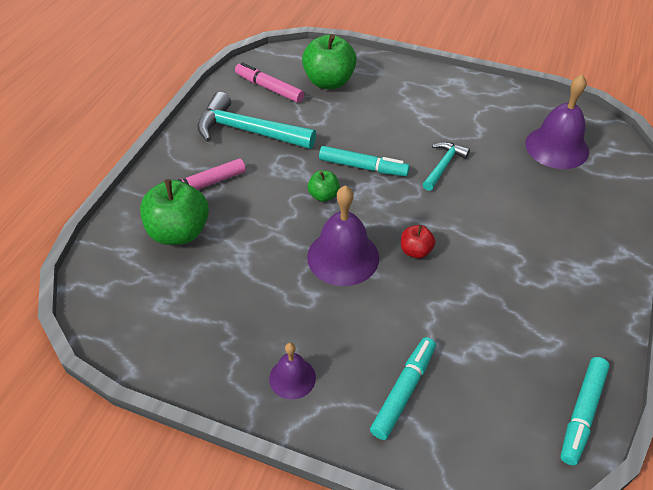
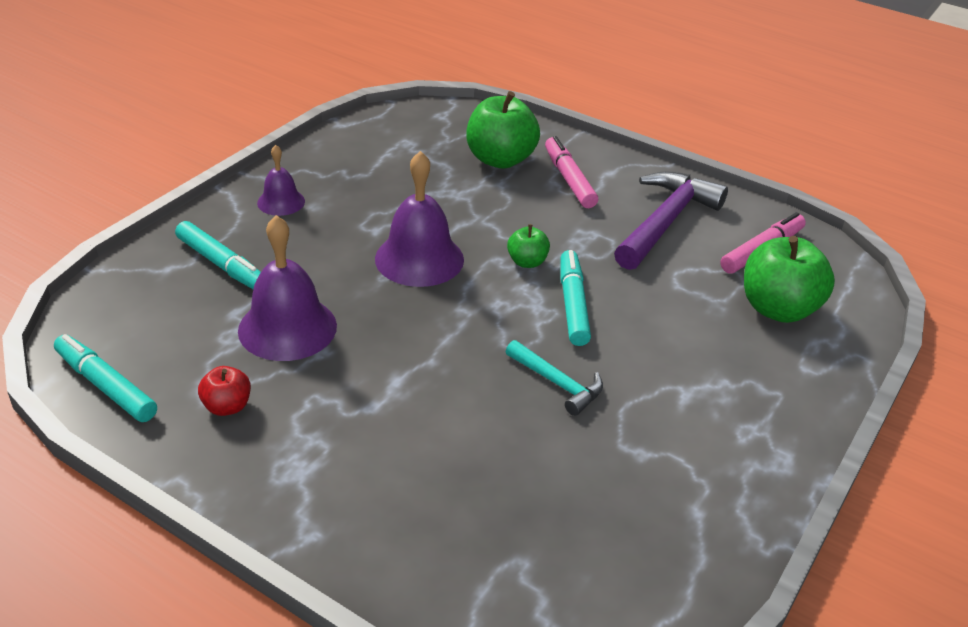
camera: 100 degrees right, 10 degrees down
(248, 131) = (665, 222): turquoise hammer -> purple hammer
(363, 167) = (573, 304): turquoise marker -> turquoise marker turned 150 degrees clockwise
(415, 251) = (404, 317): red apple -> red apple (227, 406)
(557, 147) = (573, 542): purple bell -> purple bell (287, 328)

